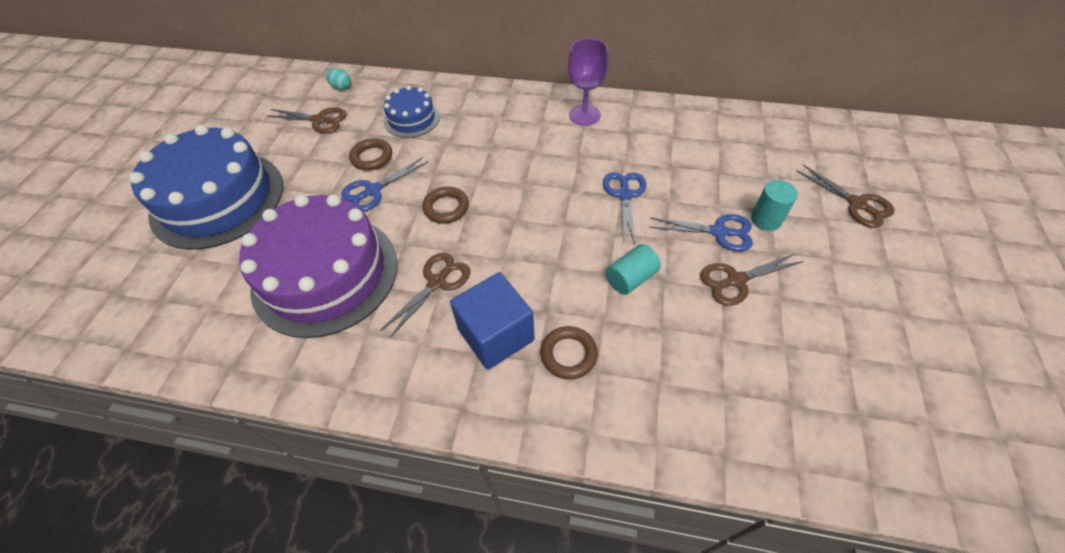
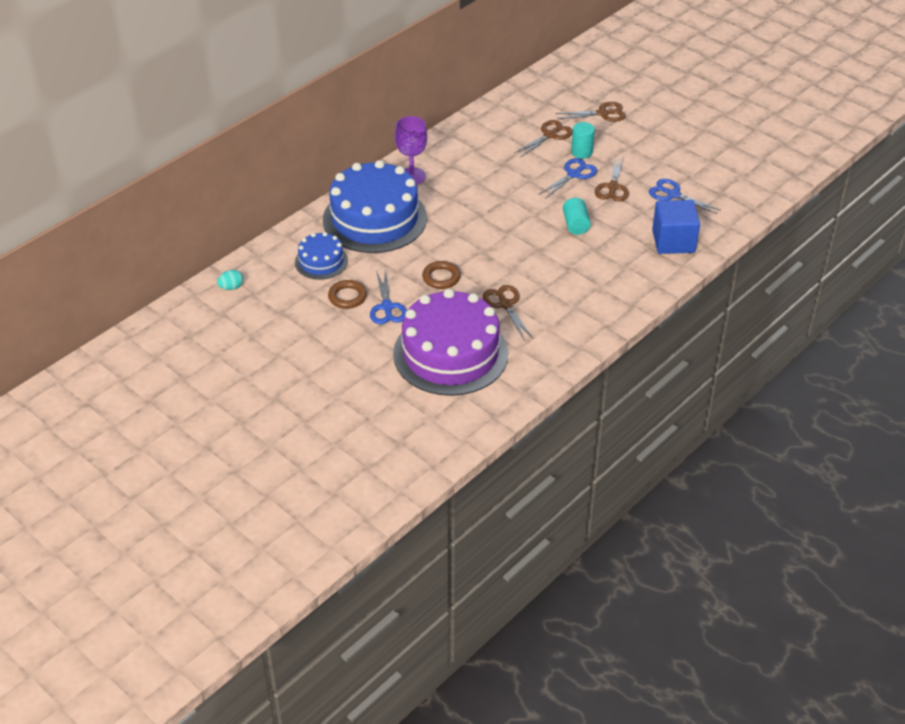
camera: 60 degrees left, 10 degrees down
(218, 199) = (311, 393): blue cake -> blue cake (374, 219)
(319, 120) = (266, 312): brown scissors -> brown scissors (550, 135)
(496, 335) = (568, 294): blue cube -> blue cube (673, 241)
(568, 354) = (606, 272): brown ring -> none
(625, 195) = (508, 195): blue scissors -> blue scissors (673, 194)

